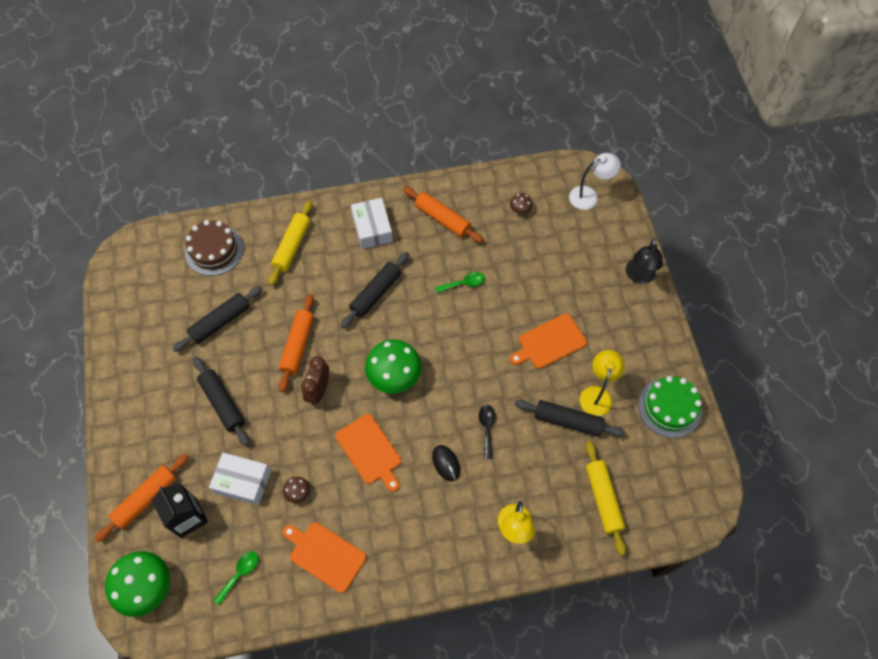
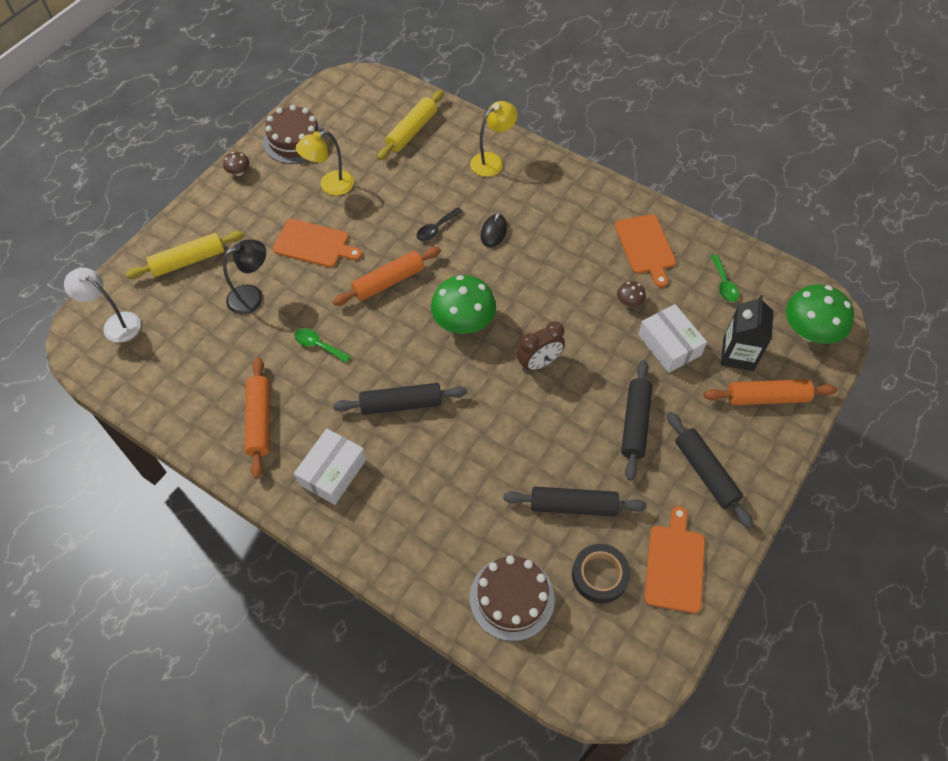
camera: 135 degrees left, 5 degrees down
(175, 298) = (599, 575): none -> black tape
(240, 574) = (724, 284): green spoon -> green spoon turned 90 degrees counterclockwise
(292, 246) = (428, 525): yellow rolling pin -> yellow rolling pin (188, 261)
(298, 345) = (520, 418): orange rolling pin -> orange rolling pin (388, 282)
(370, 451) = (543, 285): orange cutting board -> orange cutting board (675, 565)
(520, 209) = (185, 366): brown mushroom -> brown mushroom (239, 172)
(568, 421) = (373, 187): black rolling pin -> black rolling pin (705, 473)
(638, 277) = (182, 230): black lamp -> black lamp (252, 296)
(669, 407) = (294, 140): green cake -> brown cake

